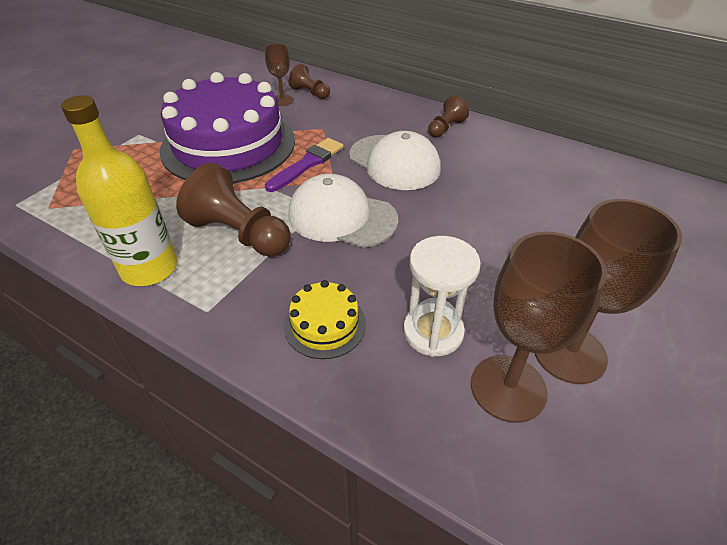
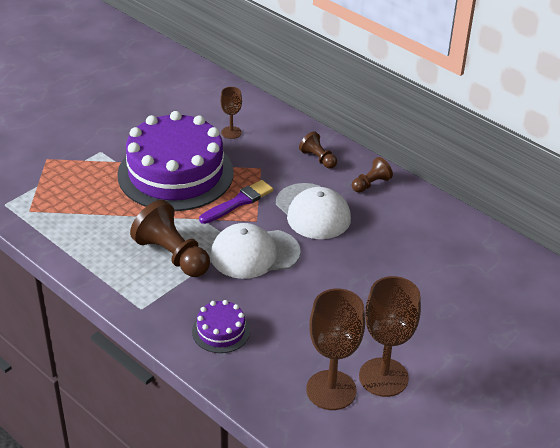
camera: 10 degrees right, 5 degrees down
(149, 268) = (103, 271): yellow bottle -> none
(310, 93) = (259, 127): brown pawn -> brown pawn (318, 159)
(325, 324) = (221, 331): yellow cake -> purple cake
(342, 217) = (254, 254): white cap -> white cap turned 45 degrees counterclockwise
(433, 332) = (294, 348): white hourglass -> none

